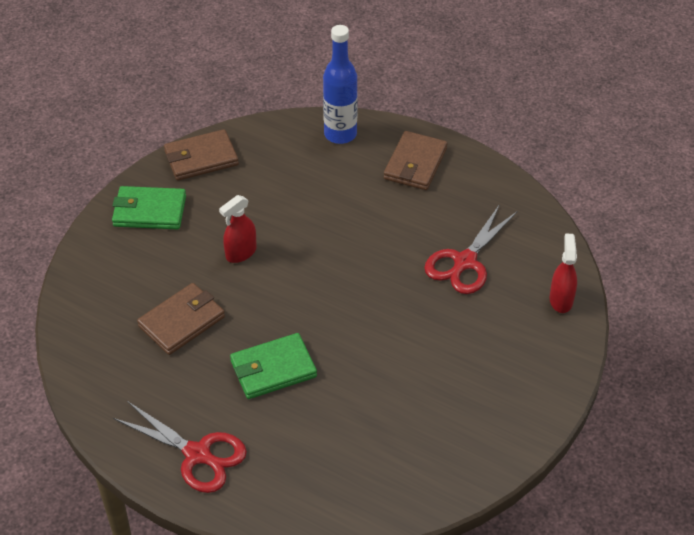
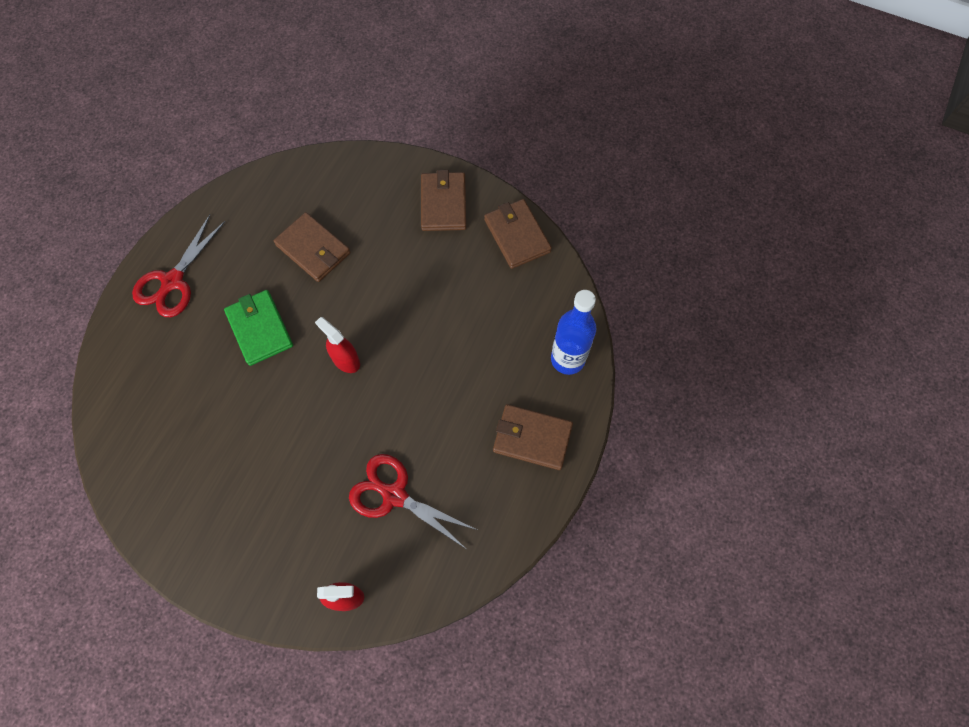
camera: 85 degrees right, 20 degrees up
(149, 211) = (443, 203): green wallet -> brown wallet
(241, 253) = (396, 286): red spray bottle -> red spray bottle (345, 360)

